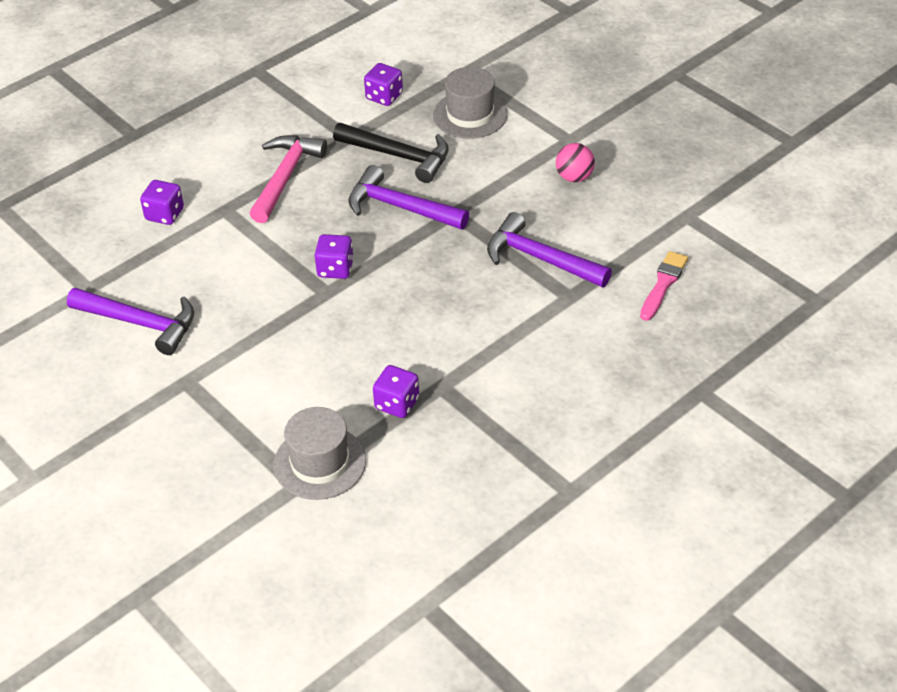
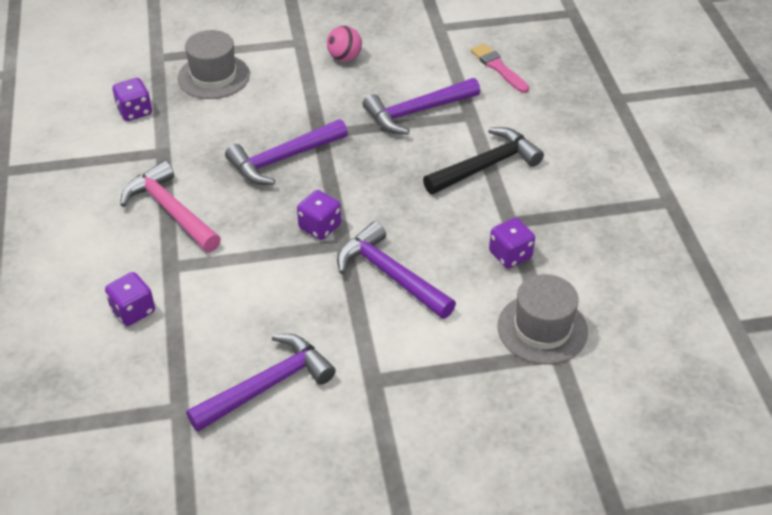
camera: 60 degrees left, 0 degrees up
(311, 337) = (390, 275): none -> purple hammer
(399, 156) = (219, 134): black hammer -> black hammer (486, 166)

